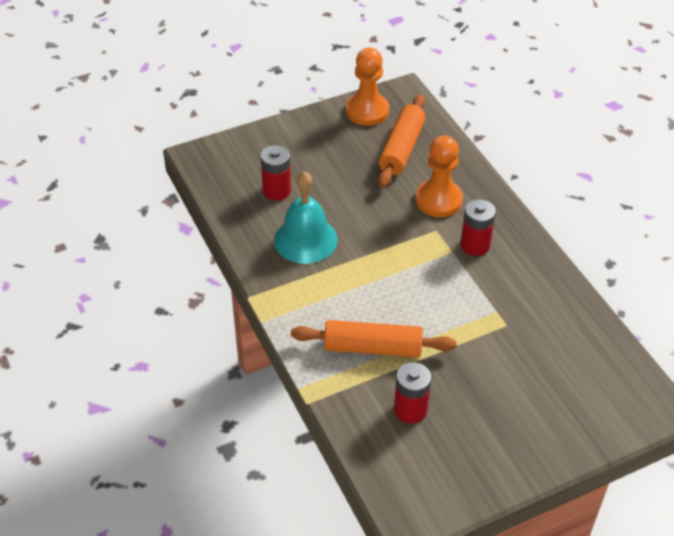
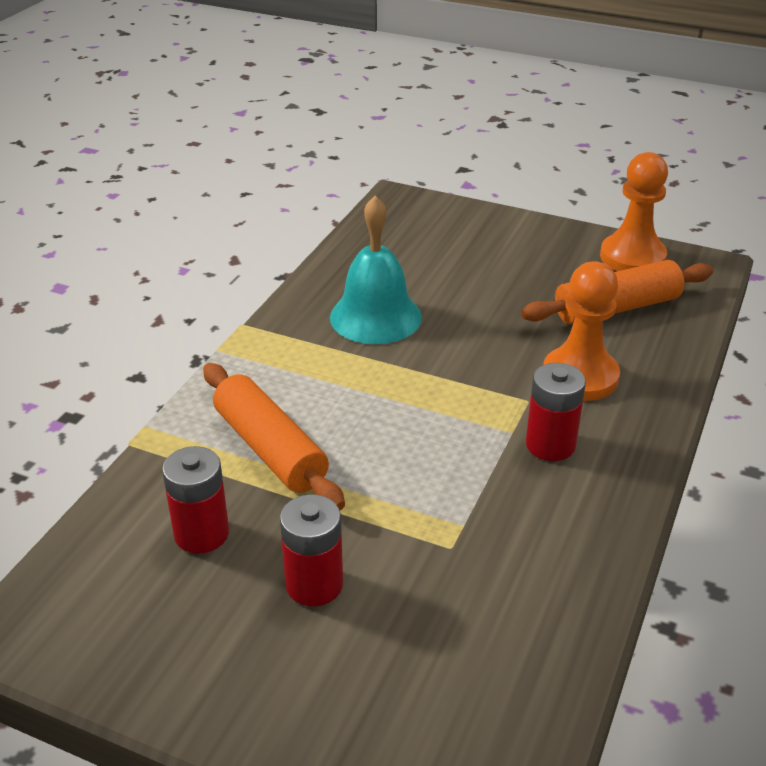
camera: 50 degrees right, 10 degrees down
(276, 190) = (420, 263): red battery -> red battery (314, 584)

